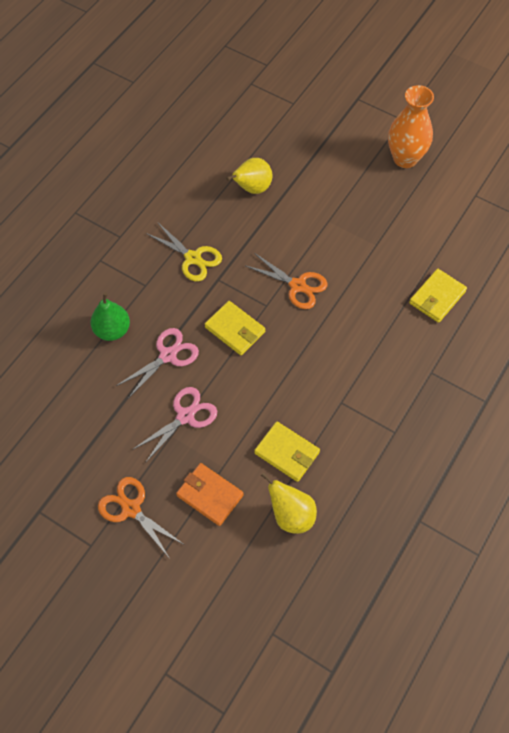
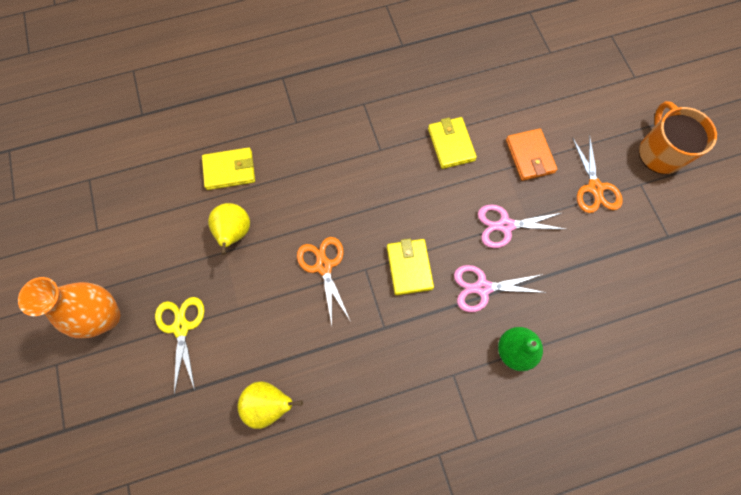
camera: 140 degrees left, 10 degrees up
(90, 595) = (659, 153): none -> orange mug
(193, 258) = (388, 369): yellow scissors -> yellow scissors (181, 327)
(291, 515) = (483, 105): yellow pear -> yellow pear (234, 233)

